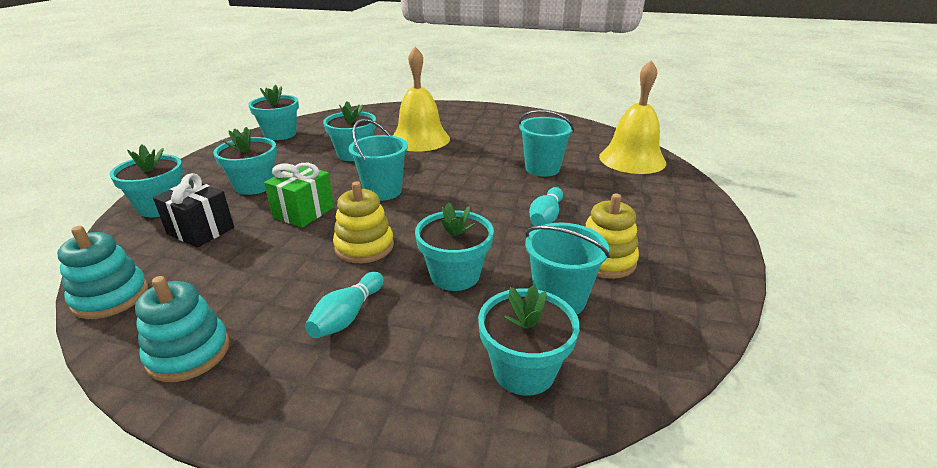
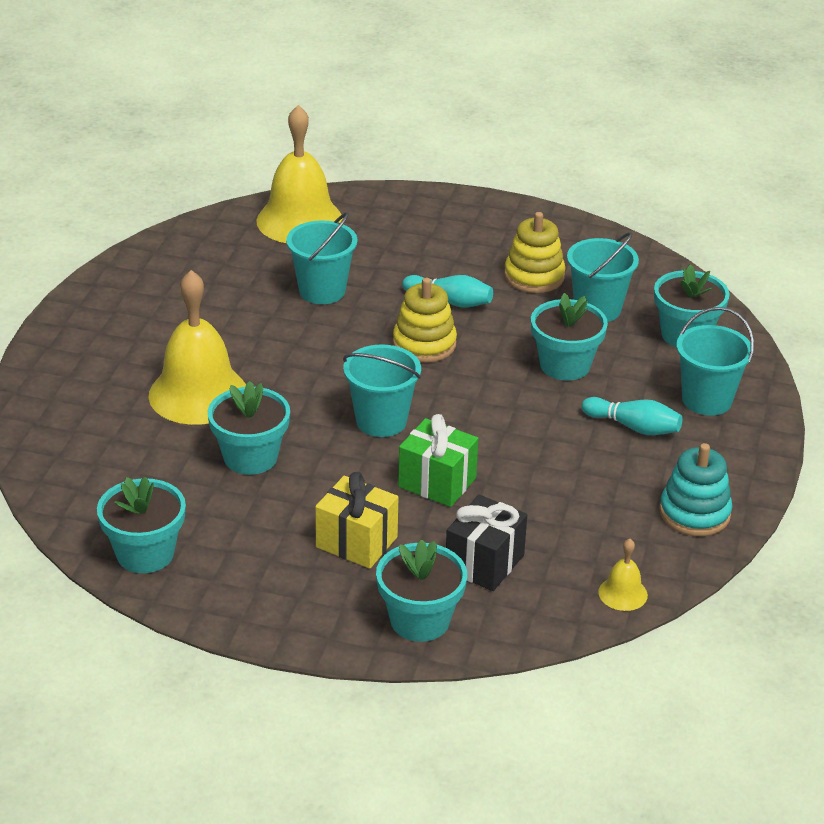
camera: 90 degrees left, 5 degrees up
(111, 297) = (623, 593): turquoise stacking toy -> yellow bell
(254, 185) = (356, 542): turquoise flower pot -> yellow gift
(364, 246) = (516, 426): yellow stacking toy -> yellow stacking toy (424, 344)
(387, 380) = (706, 400): none -> turquoise bucket

